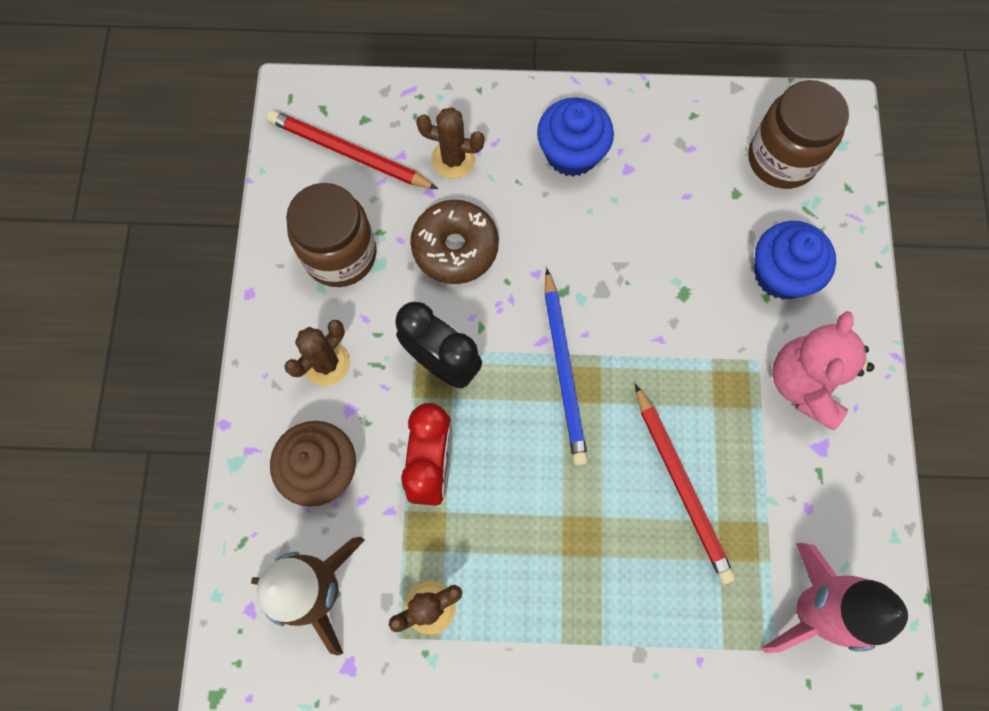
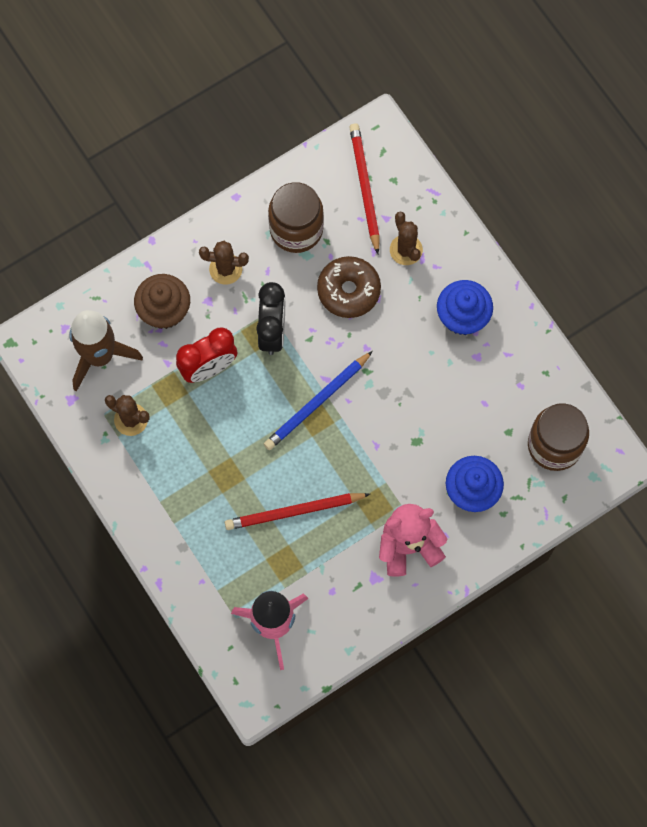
camera: 55 degrees right, 0 degrees up
(681, 485) = (294, 511): red pencil -> red pencil turned 45 degrees clockwise

